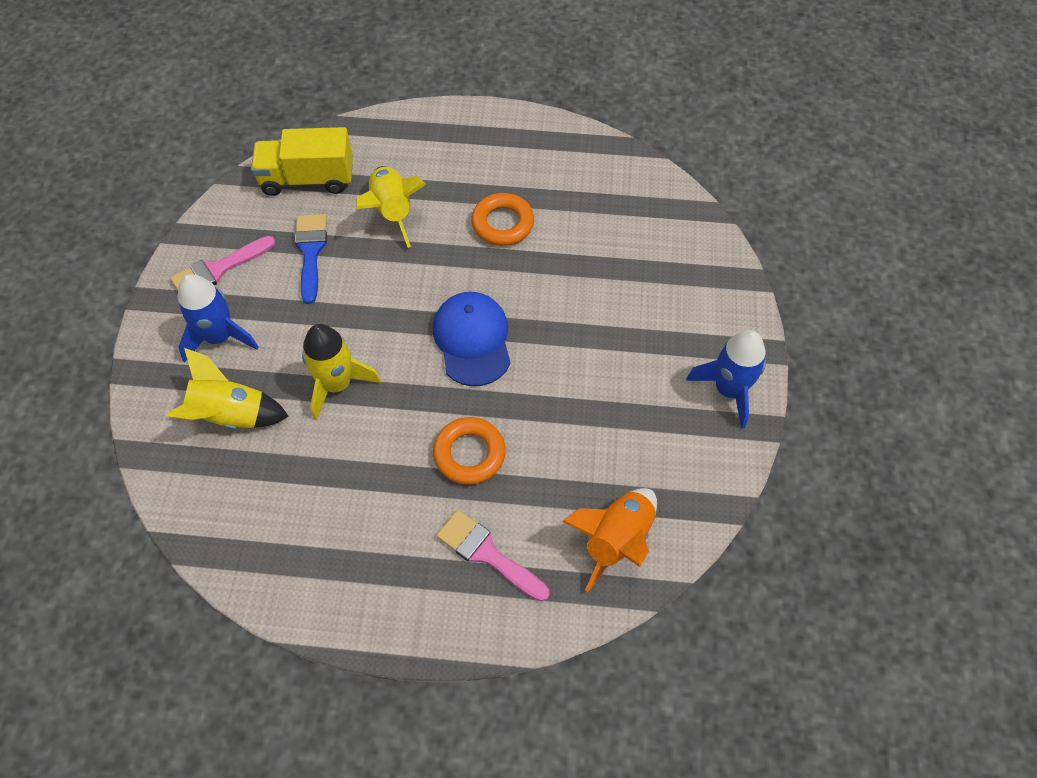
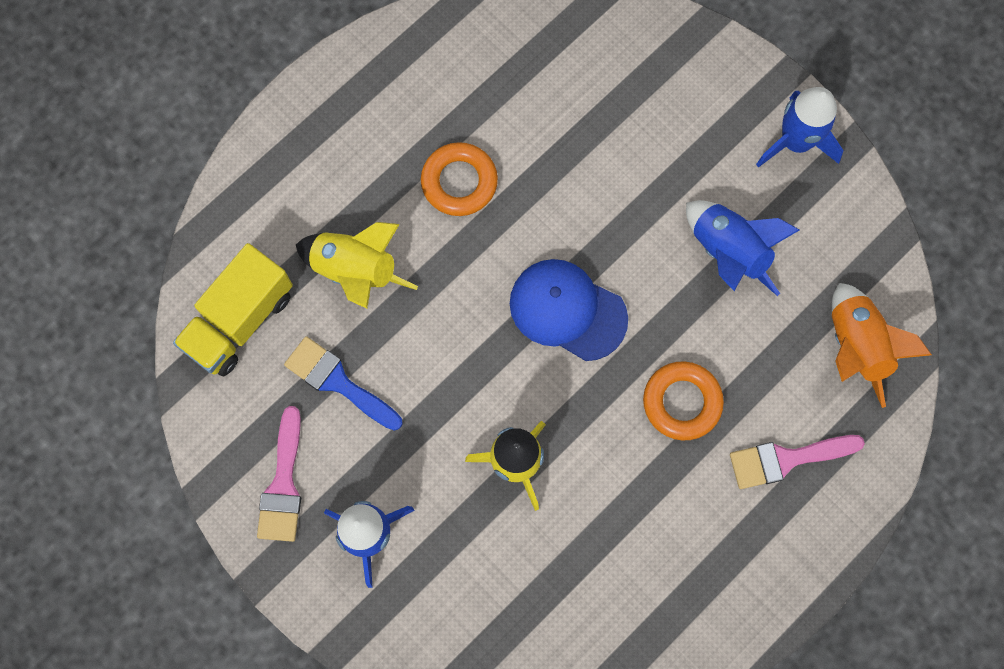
camera: 50 degrees left, 15 degrees up
(231, 416) = (470, 582): yellow rocket -> none
(606, 405) = (728, 252): none -> blue rocket

